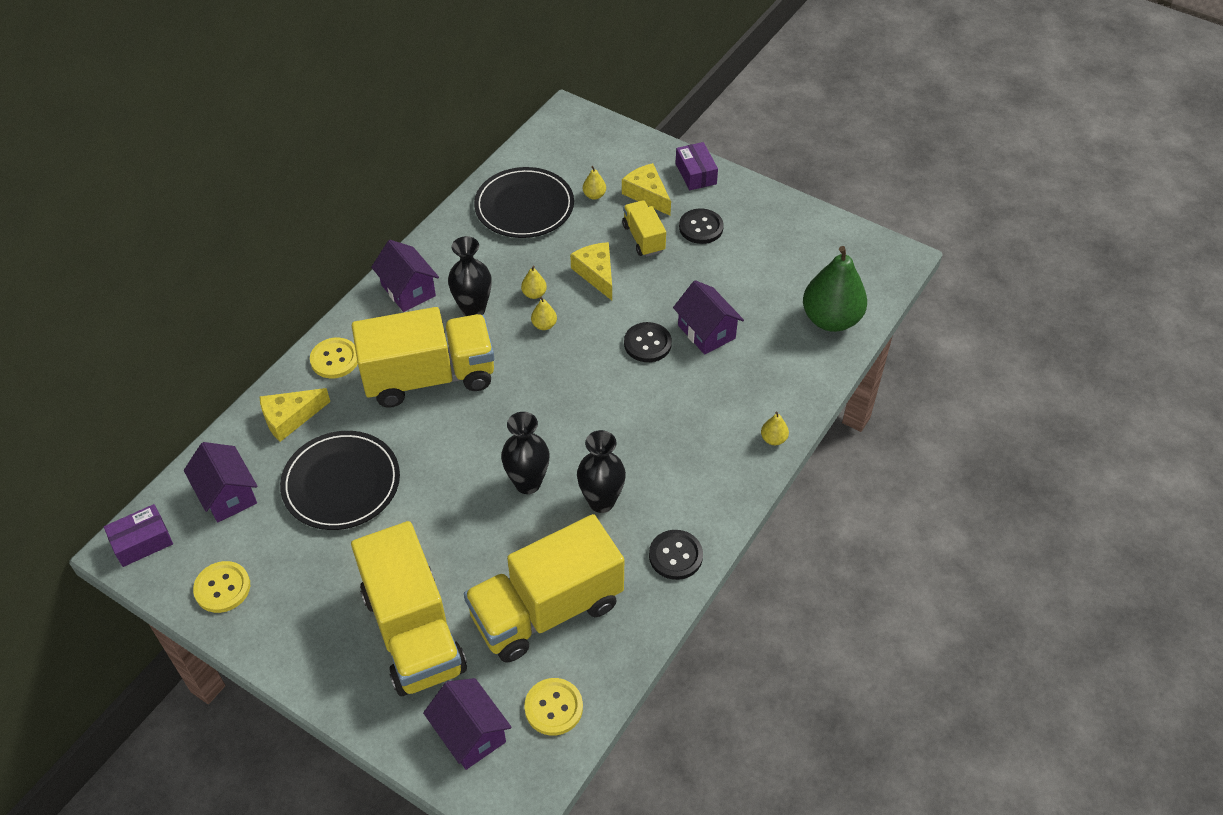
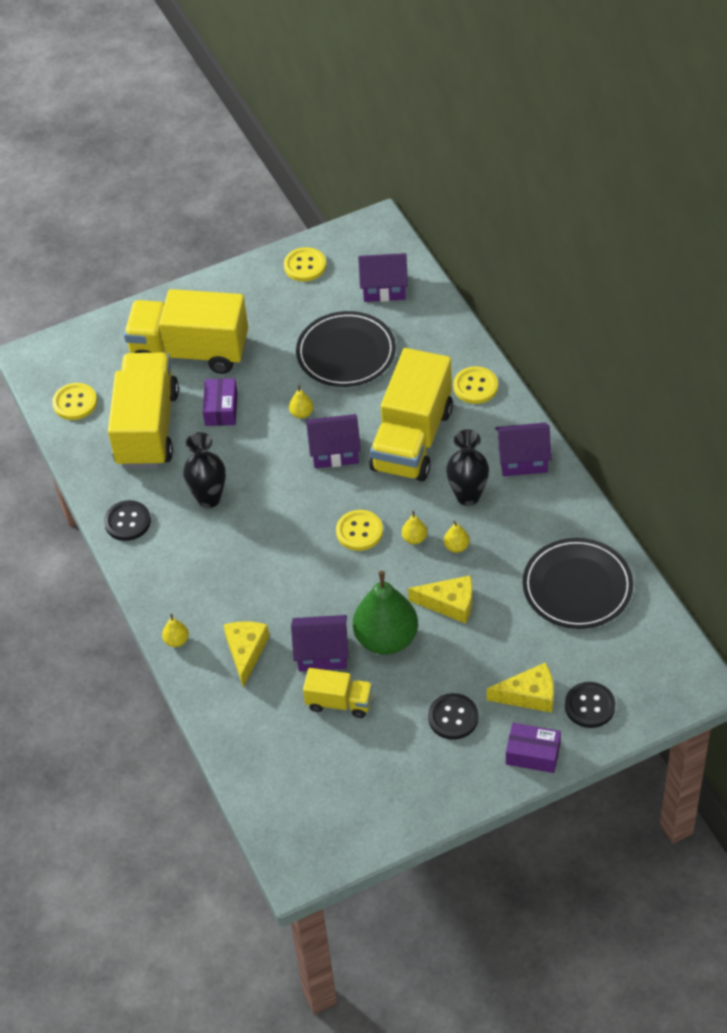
camera: 125 degrees right, 0 degrees up
(142, 542) = (376, 235): purple box -> purple box (221, 409)
(290, 418) = (432, 342): yellow cheese -> yellow cheese (246, 652)
(470, 734) = (94, 354): purple house -> purple house (334, 451)
(527, 483) = (261, 461): black vase -> none
(562, 366) = (359, 531): none -> yellow button
(594, 195) = (556, 650): yellow pear -> yellow pear (301, 413)
(643, 238) = (470, 662): yellow truck -> yellow truck (339, 702)
(647, 343) = (340, 603): black button -> black button (589, 706)
(831, 319) = (265, 760): green pear -> green pear (386, 639)

